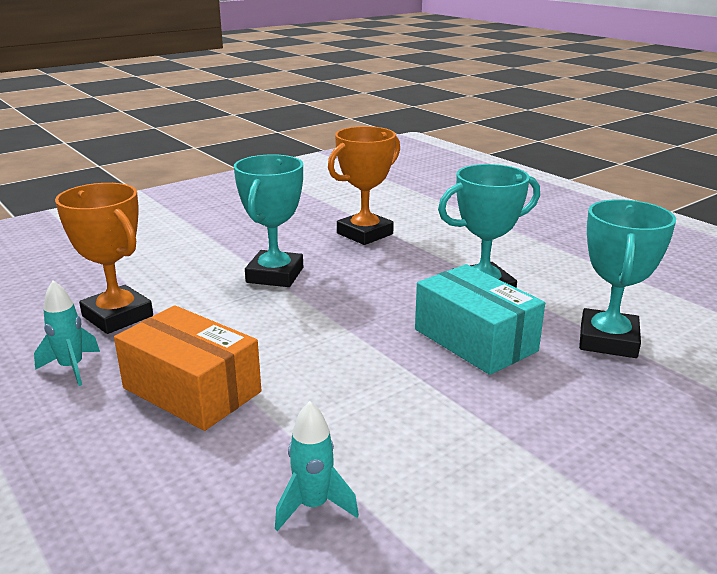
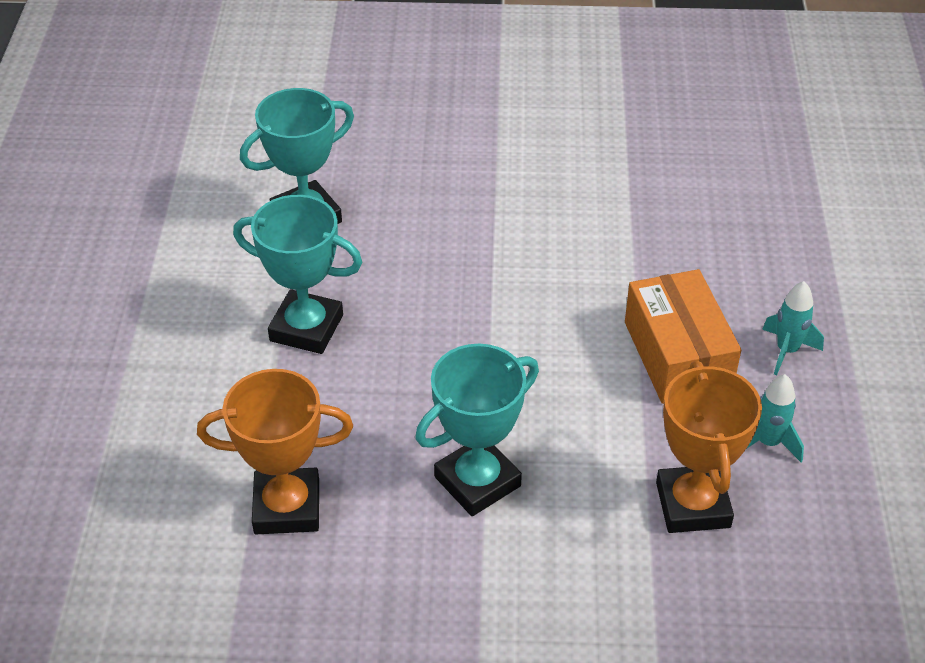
camera: 140 degrees left, 20 degrees up
(313, 506) = (661, 220): turquoise rocket -> turquoise rocket (787, 351)
(475, 340) = (403, 276): turquoise box -> none

